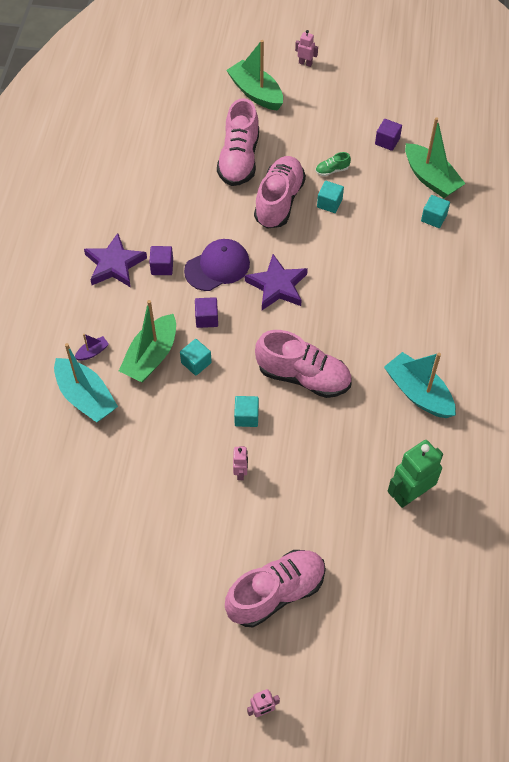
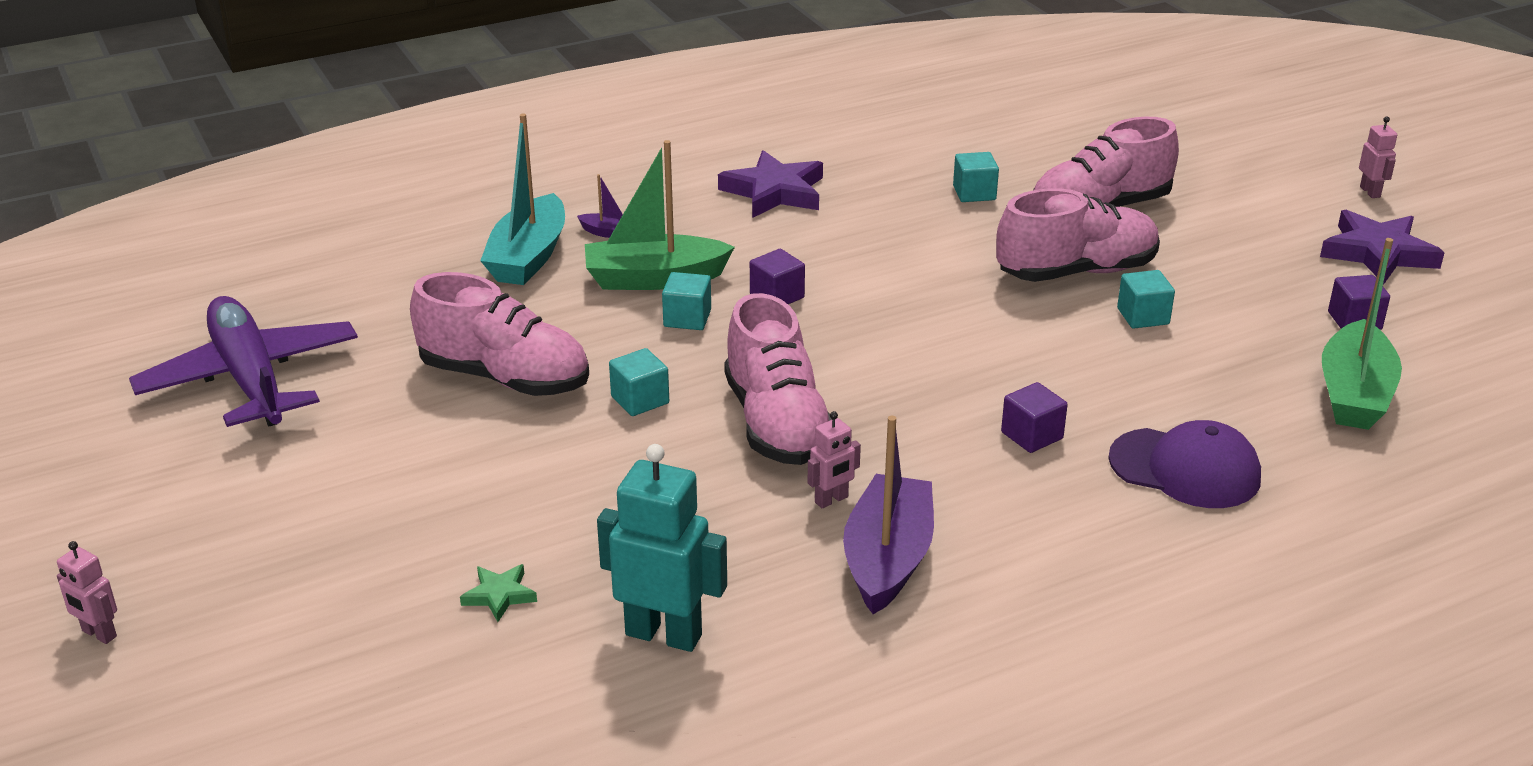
camera: 55 degrees right, 25 degrees down
(99, 569) = (250, 379): none -> purple plane
(162, 267) = (819, 227): purple cube -> purple cube (1032, 435)
(217, 267) = (880, 269): purple cap -> purple cap (1185, 469)
(240, 472) = (531, 435): pink robot -> pink robot (831, 500)
(256, 93) = (1241, 176): green boat -> none
(276, 593) = (335, 560): pink shoe -> pink shoe (505, 378)
(277, 286) = (917, 332): purple star -> purple star (1378, 253)
(332, 170) = (1210, 293): green shoe -> none
(345, 540) = (499, 595): none -> green star
(410, 494) = (664, 634): green robot -> turquoise robot
(418, 393) = (888, 559): turquoise boat -> purple boat
(434, 218) = (1277, 430): turquoise cube -> turquoise cube (974, 193)

